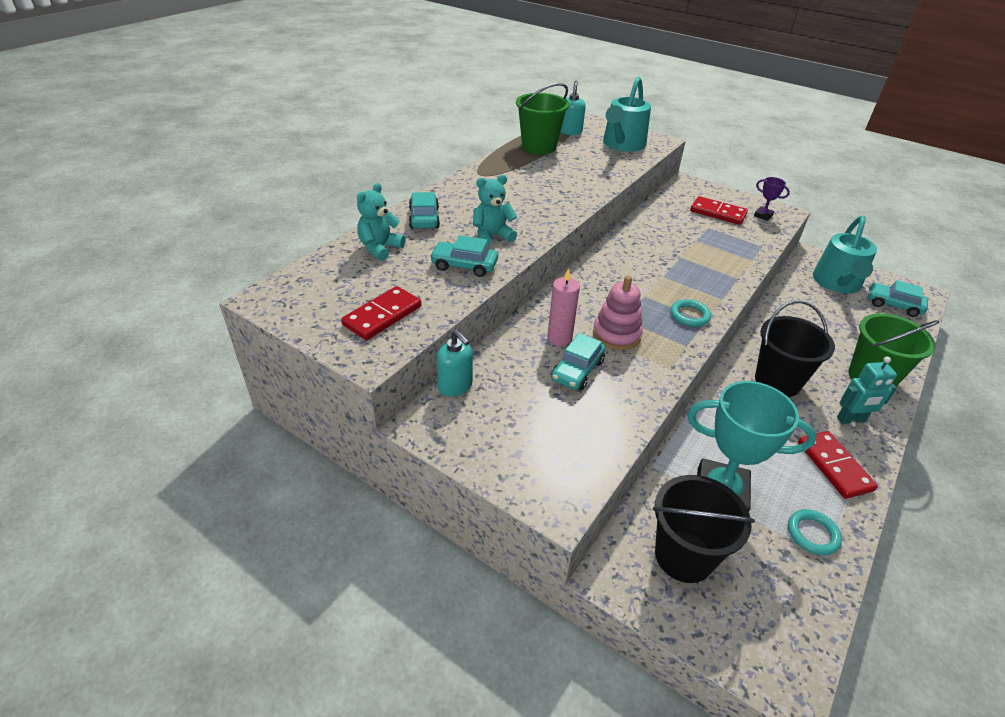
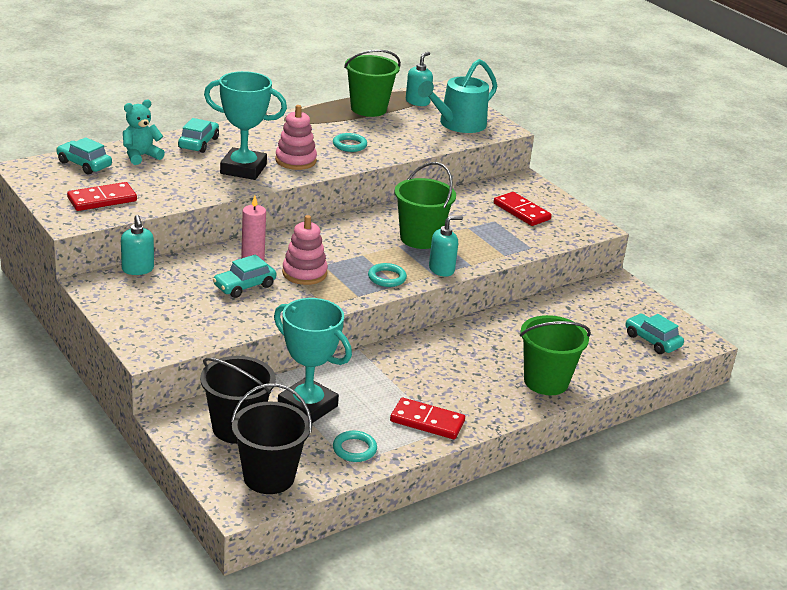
camera: 20 degrees right, 10 degrees down
(464, 265) = (197, 183): turquoise car -> turquoise car (84, 164)
(492, 236) = (243, 169): turquoise teddy bear -> turquoise trophy
(530, 214) = (295, 160): none -> pink stacking toy
(559, 185) = (349, 145): none -> turquoise ring
(672, 263) = (420, 238): none -> green bucket
(722, 291) = (441, 269): none -> turquoise soap dispenser
(763, 215) = (568, 225): purple trophy -> none
(777, 381) = (448, 359): black bucket -> black bucket (269, 477)
(834, 466) = (427, 421): red domino -> red domino turned 75 degrees counterclockwise
(837, 283) = (615, 309): turquoise watering can -> none
(851, 420) = (484, 401): turquoise robot -> none

